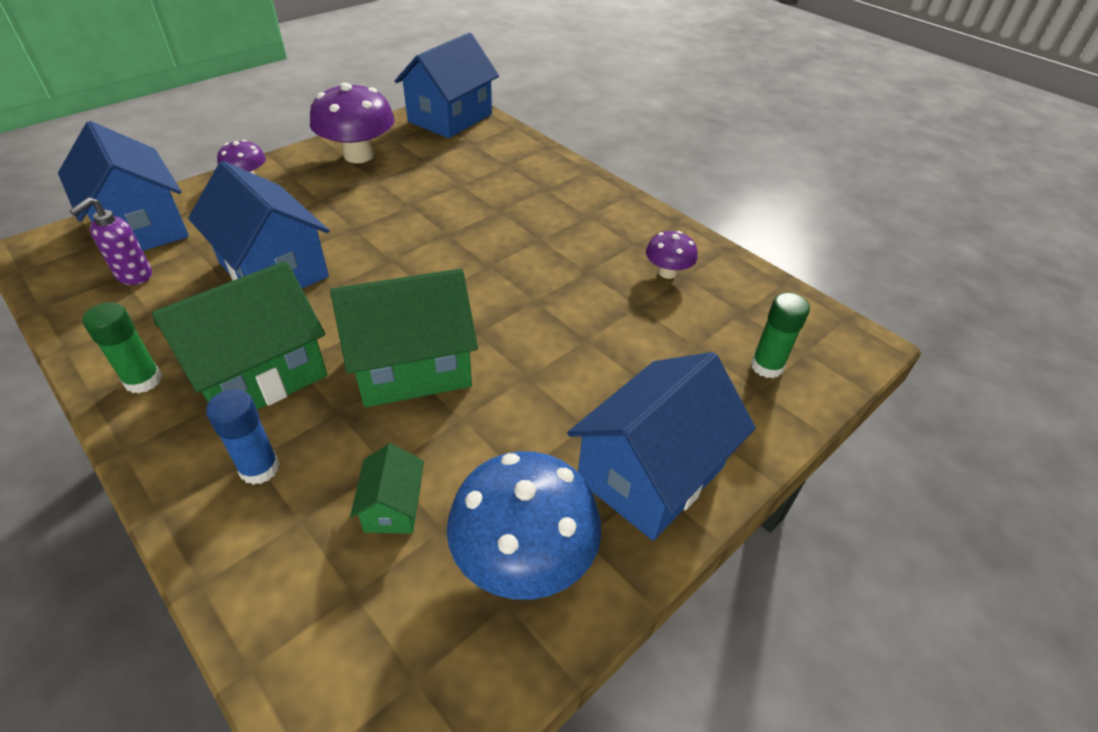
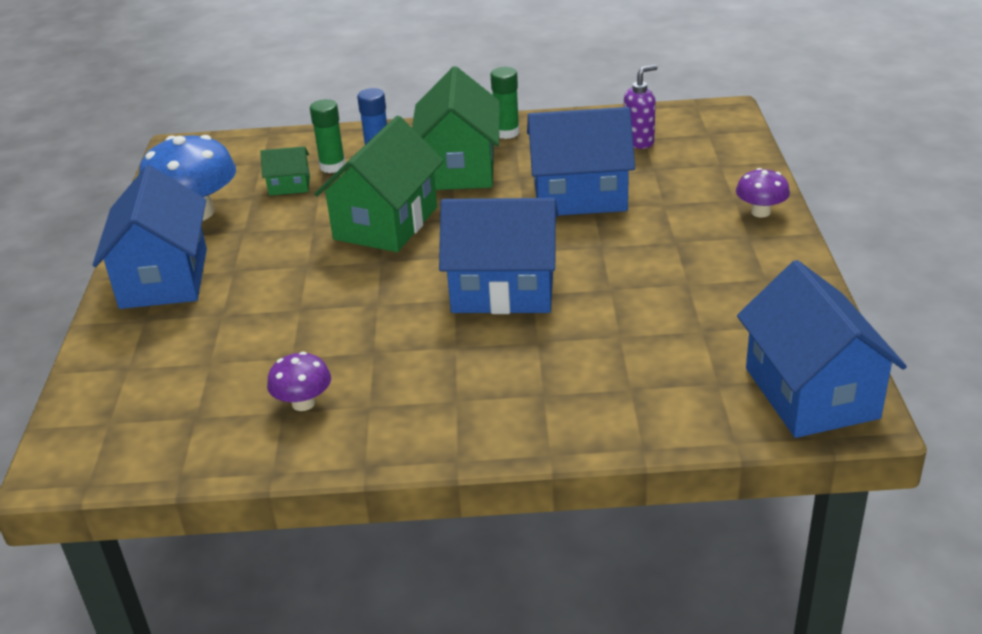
camera: 135 degrees right, 10 degrees down
(134, 276) = (639, 142): purple soap dispenser -> purple soap dispenser turned 75 degrees clockwise
(141, 227) = (715, 152): blue house -> blue house (503, 290)
(359, 155) = (756, 288): purple mushroom -> none
(393, 507) = (289, 186): green house -> green house turned 45 degrees counterclockwise
(766, 366) = (136, 388): green glue stick -> green glue stick (332, 166)

